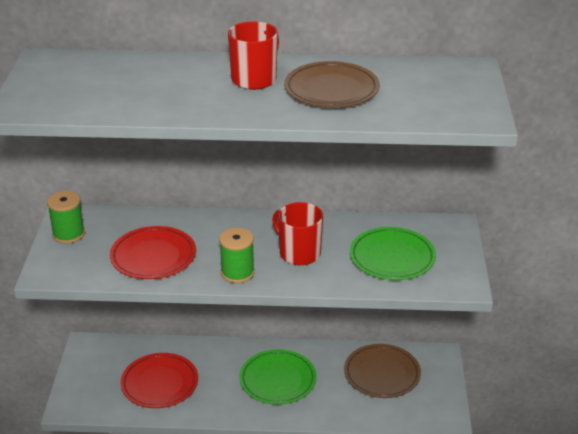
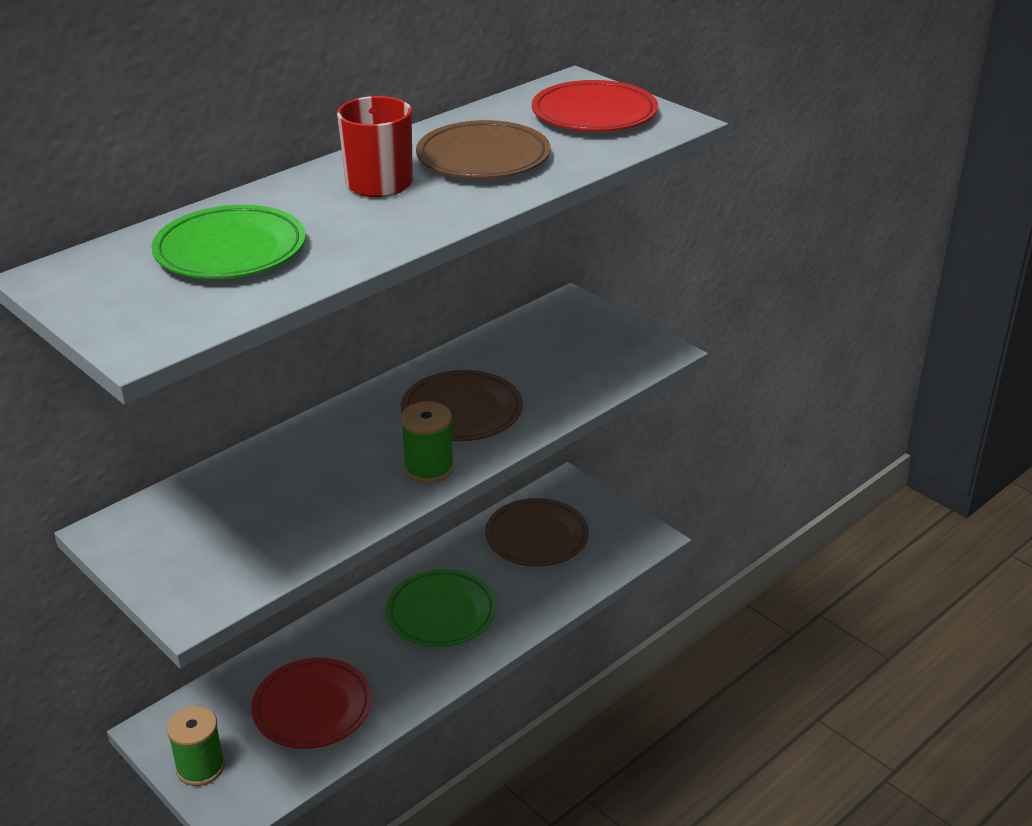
camera: 45 degrees left, 0 degrees up
(68, 234) = (148, 550): green spool -> green spool (200, 767)
(153, 257) = (303, 510): red plate -> red plate (594, 114)
(299, 253) = (462, 412): red mug -> brown plate
(392, 258) = (560, 364): green plate -> green plate (230, 250)

